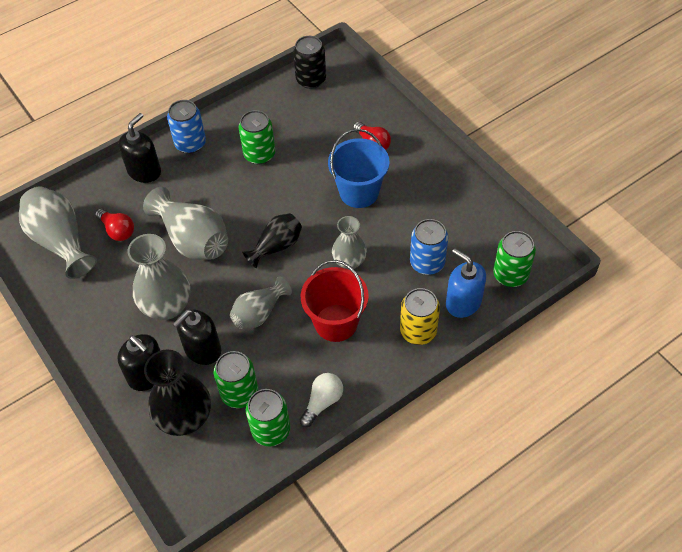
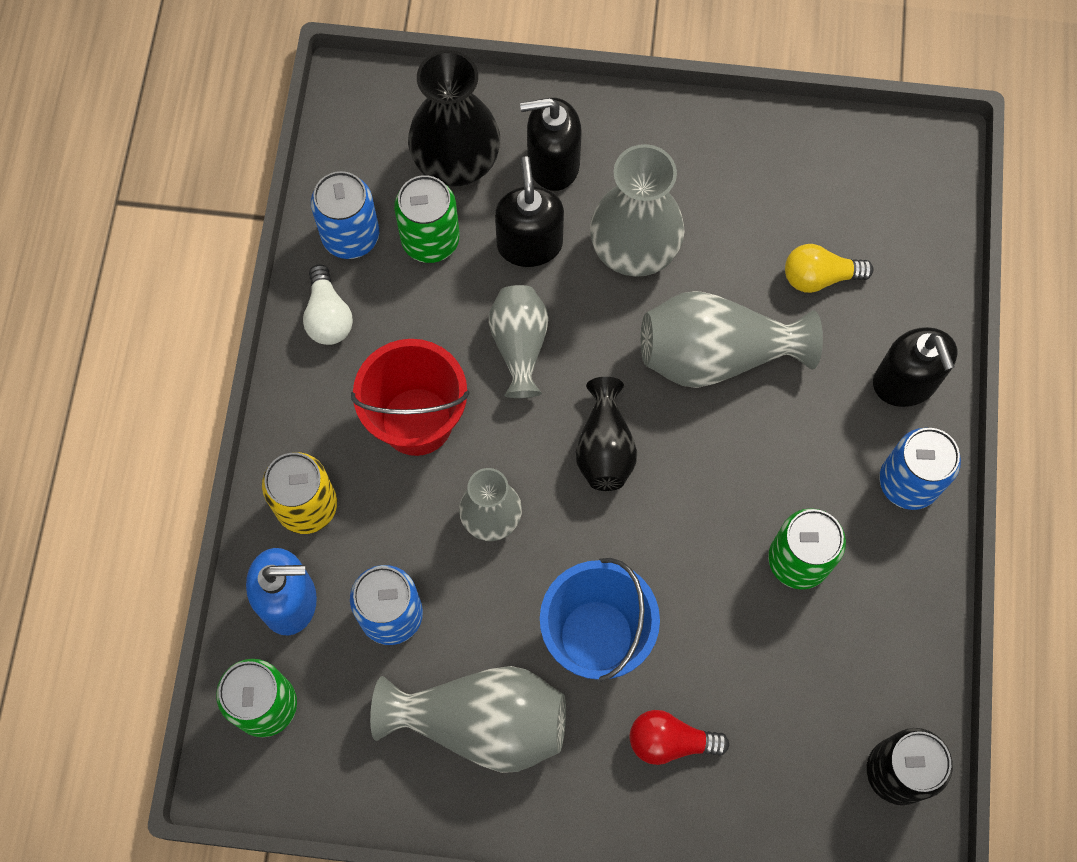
camera: 130 degrees right, 15 degrees up
(61, 241) = (862, 200): grey vase -> grey vase (481, 723)
(117, 230) = (819, 277): red light bulb -> yellow light bulb
(271, 430) = (350, 236): green can -> blue can

